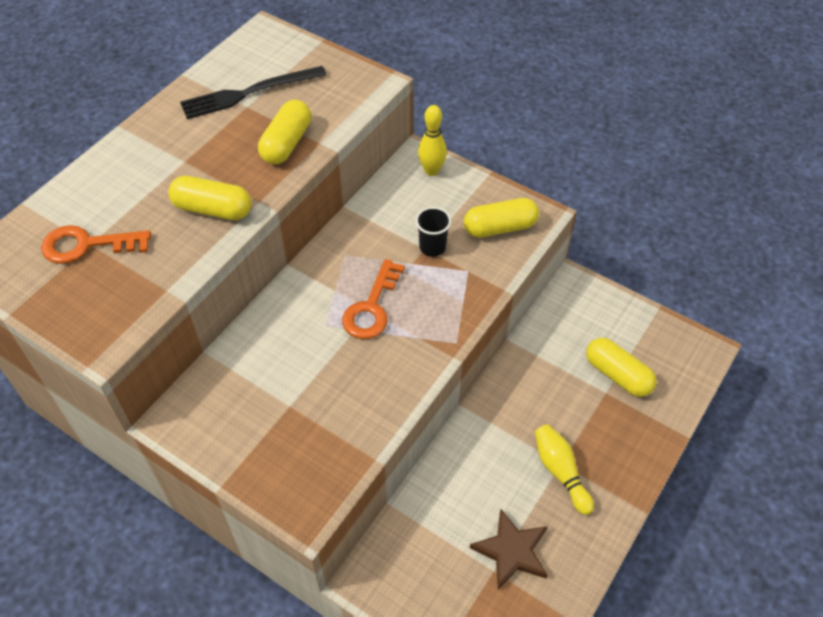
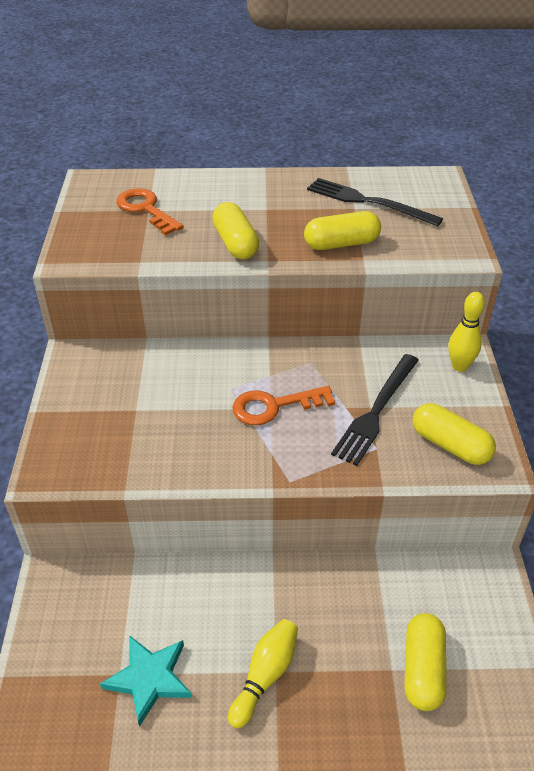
camera: 55 degrees right, 10 degrees down
(432, 247) = (376, 411): black cup -> black fork
(511, 551) = (149, 678): brown star -> turquoise star

